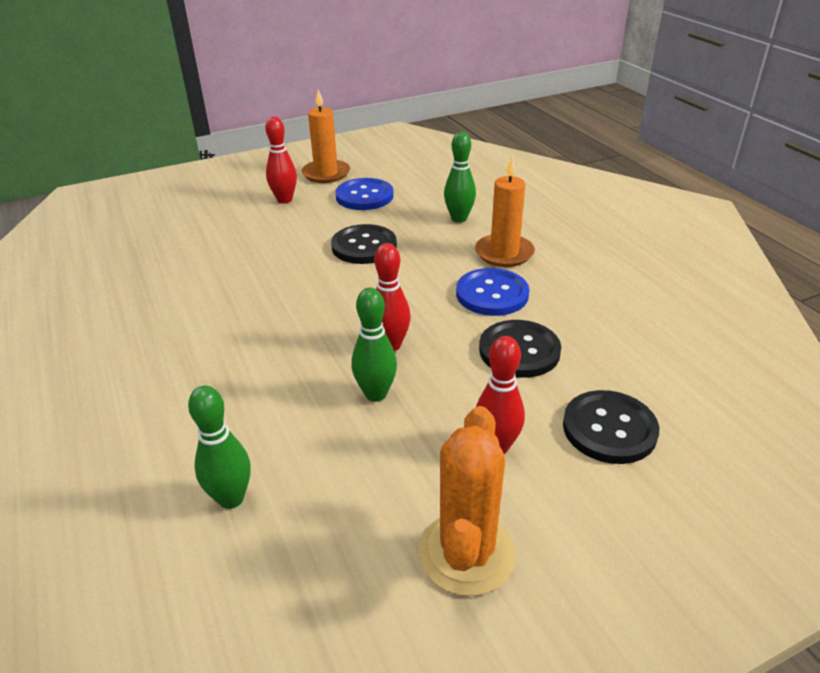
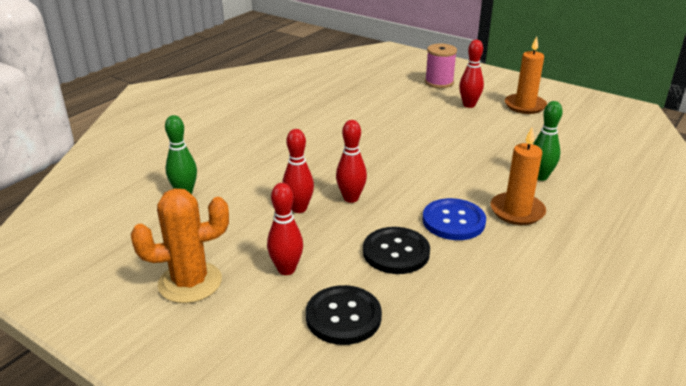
camera: 60 degrees right, 5 degrees down
(211, 197) = (439, 82): none -> pink spool
(364, 196) = (516, 130): blue button -> none
(364, 246) = (450, 152): black button -> none
(376, 394) = (299, 208): green bowling pin -> red bowling pin

